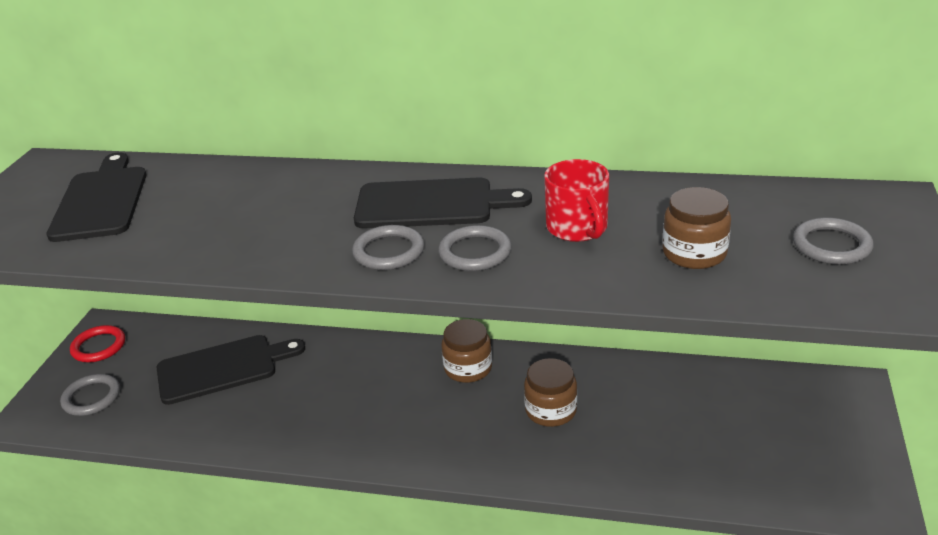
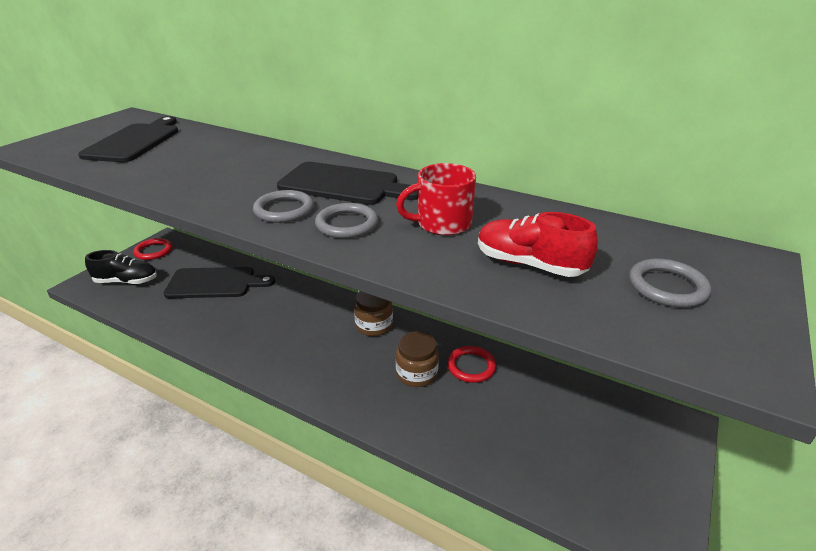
camera: 15 degrees right, 0 degrees up
(91, 397) = (126, 281): grey ring -> black shoe
(577, 228) = (442, 224): red mug -> red mug turned 75 degrees clockwise
(608, 386) = (471, 366): none -> red ring
(694, 253) = (529, 264): brown jar -> red shoe

